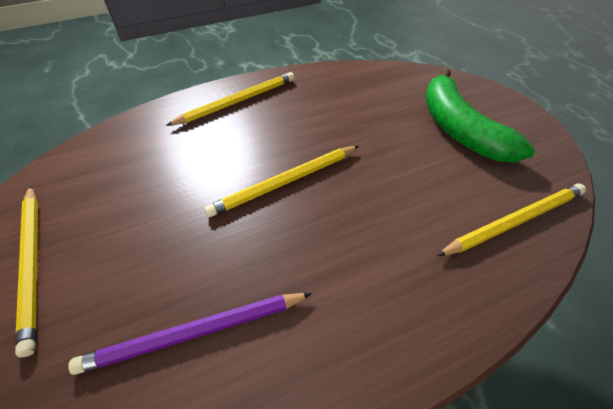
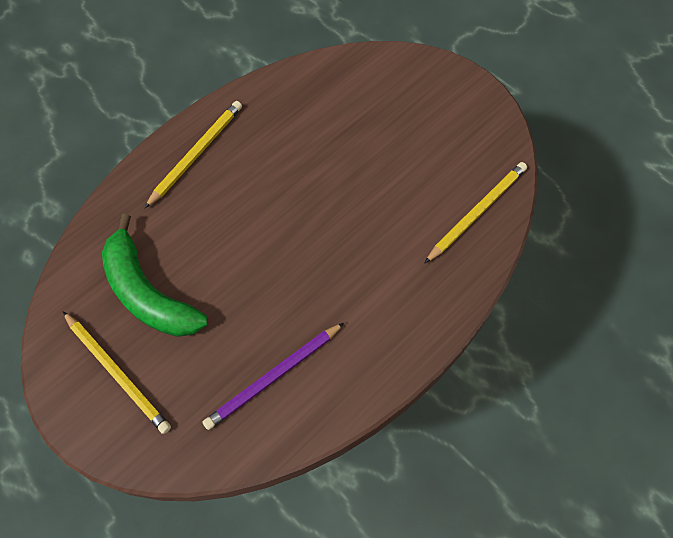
camera: 20 degrees left, 15 degrees up
(285, 182) = (284, 234): yellow pencil -> none
(459, 129) = (419, 125): green banana -> green banana (148, 292)

